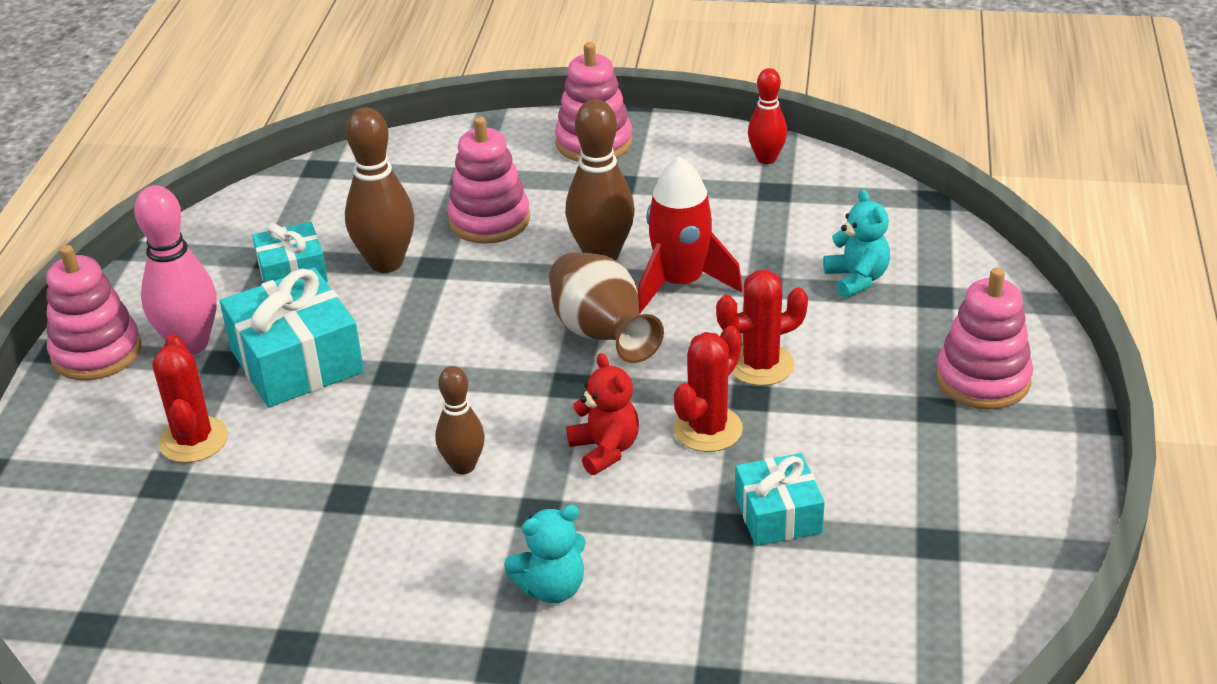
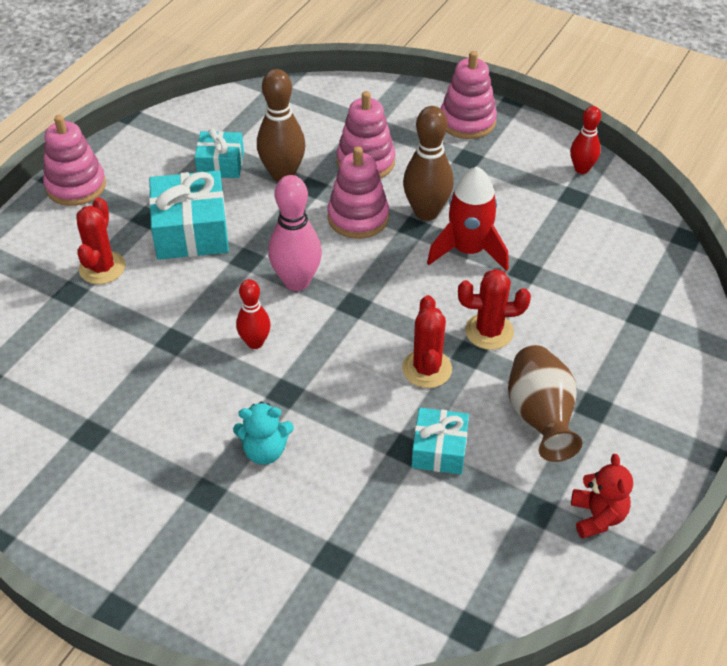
camera: 20 degrees right, 10 degrees up
(190, 344) = (133, 198): pink bowling pin -> pink bowling pin (296, 281)
(463, 466) = (255, 342): brown bowling pin -> red bowling pin
(602, 335) = (394, 274): brown vase -> brown vase (540, 417)
(605, 450) = (351, 361): red teddy bear -> red teddy bear (597, 516)
(707, 429) = (427, 369): red cactus -> red cactus turned 60 degrees counterclockwise
(857, 279) = (593, 285): turquoise teddy bear -> none
(982, 379) = (640, 394): pink stacking toy -> pink stacking toy (358, 218)

